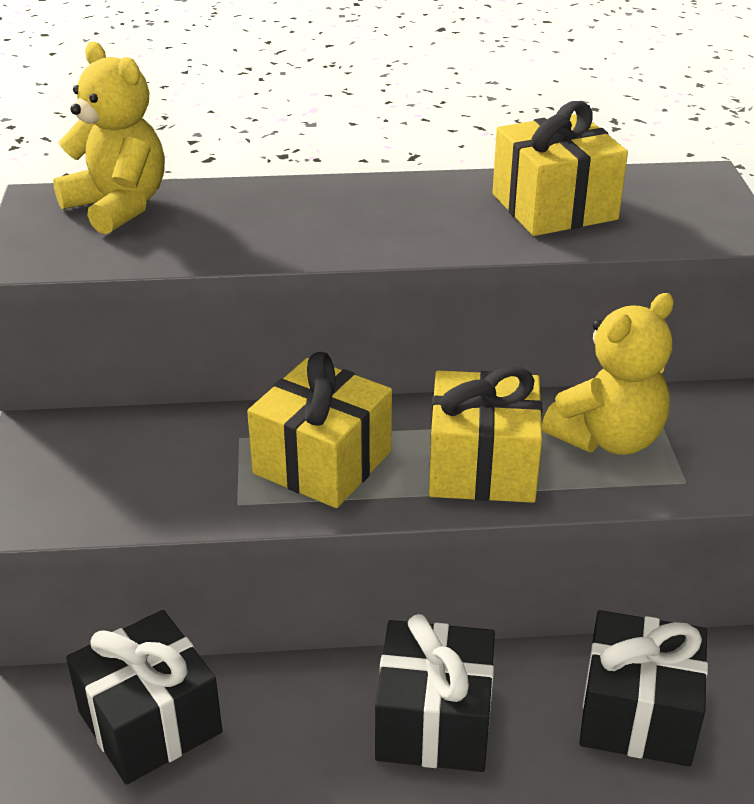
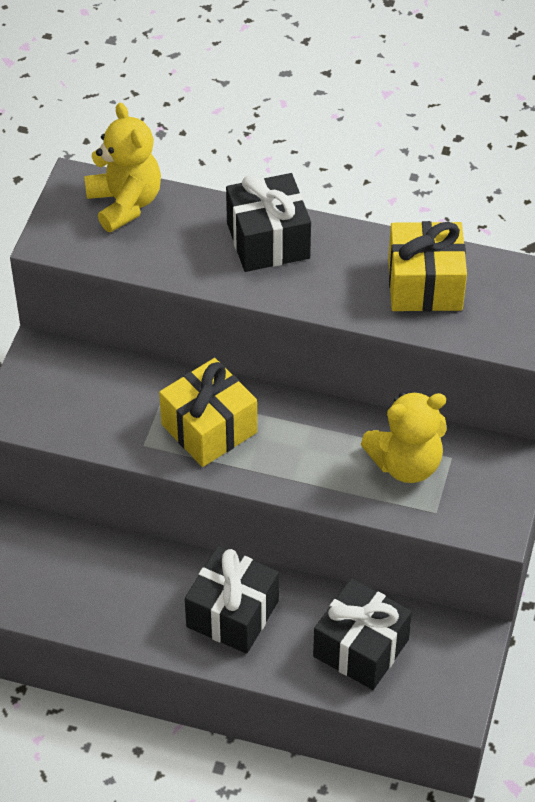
camera: 20 degrees right, 15 degrees up
(149, 722) = (63, 561): black gift -> black gift (268, 241)
(482, 466) = (310, 462): yellow gift -> none

